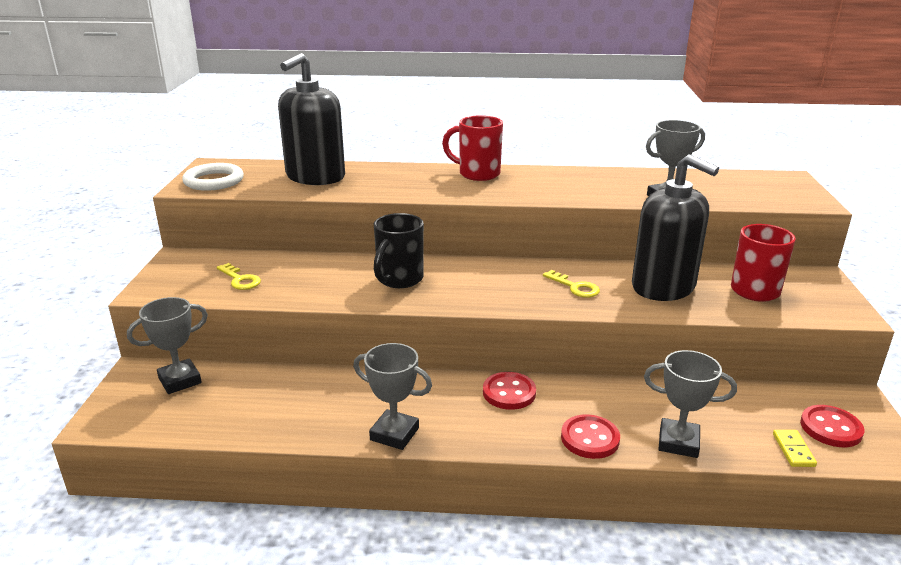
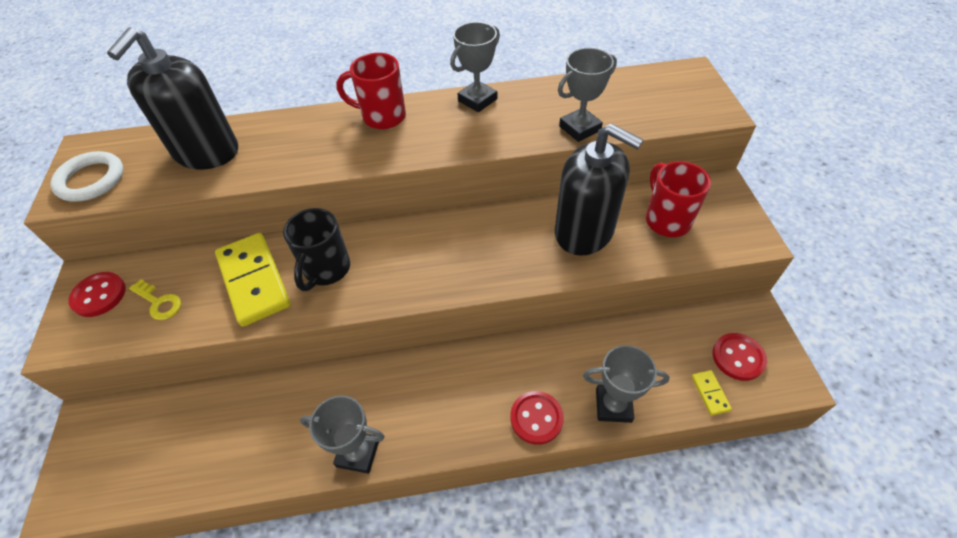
camera: 10 degrees left, 25 degrees up
(180, 380) = (132, 424): grey trophy -> grey trophy (477, 100)
(329, 278) = (254, 281): none -> yellow domino
(509, 393) = (456, 372): red button -> red button (99, 295)
(575, 287) = (501, 248): yellow key -> none

